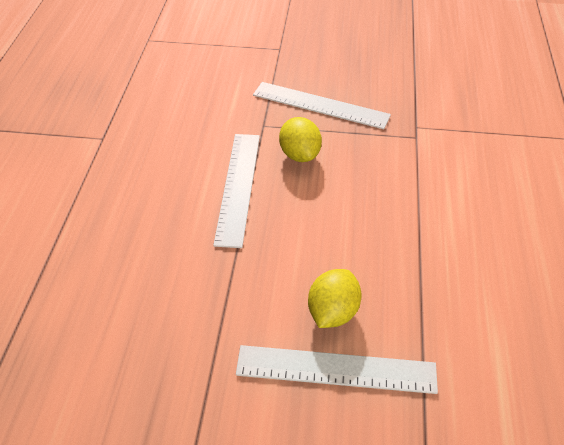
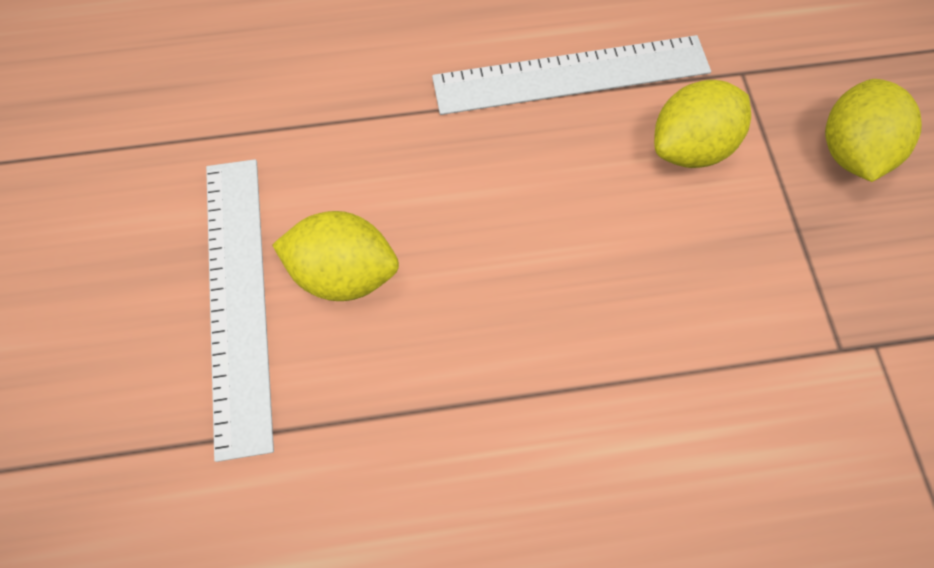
camera: 75 degrees right, 20 degrees up
(320, 105) = (850, 151): white ruler -> yellow lemon

